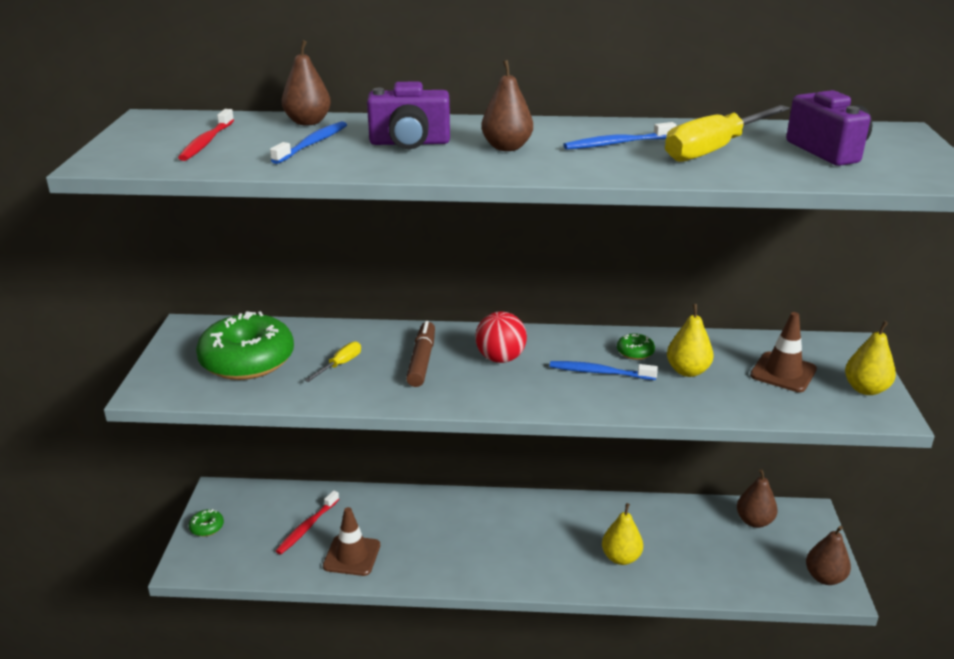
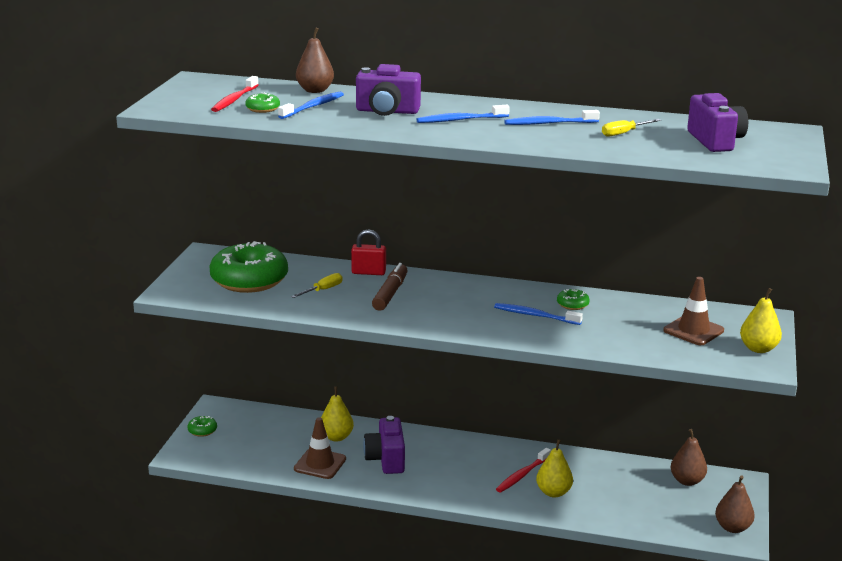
camera: 10 degrees right, 5 degrees down
(247, 152) = (262, 109): none -> green donut
(307, 527) = (286, 440): red toothbrush -> red toothbrush (522, 475)
(388, 334) = (368, 272): none -> red padlock
(425, 538) = (386, 459): none -> purple camera
(500, 358) = (456, 298): red ball -> none
(507, 147) = (460, 120): brown pear -> blue toothbrush
(687, 371) = (611, 322): yellow pear -> yellow pear (336, 437)
(714, 149) = (624, 133): yellow screwdriver -> yellow screwdriver, size x0.48

